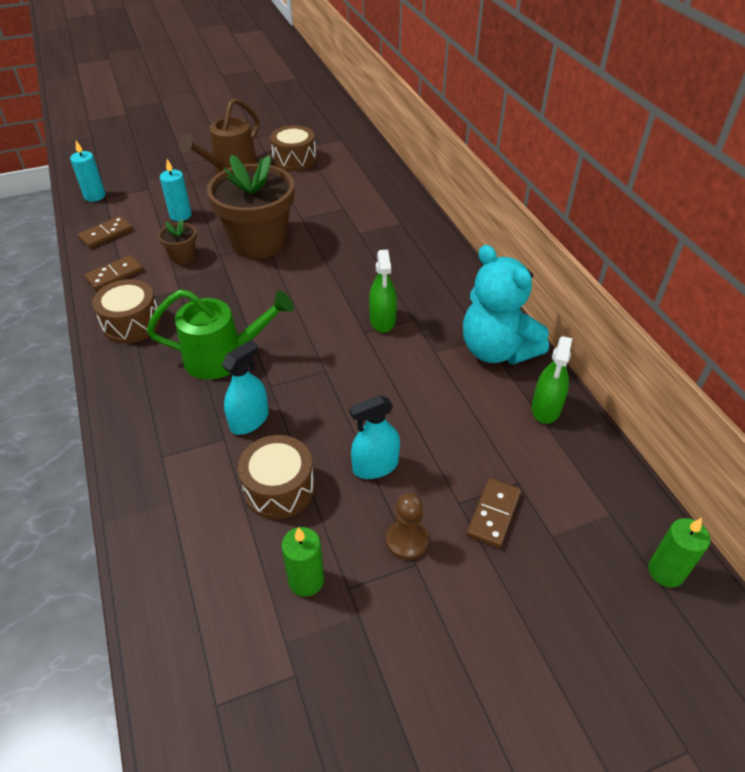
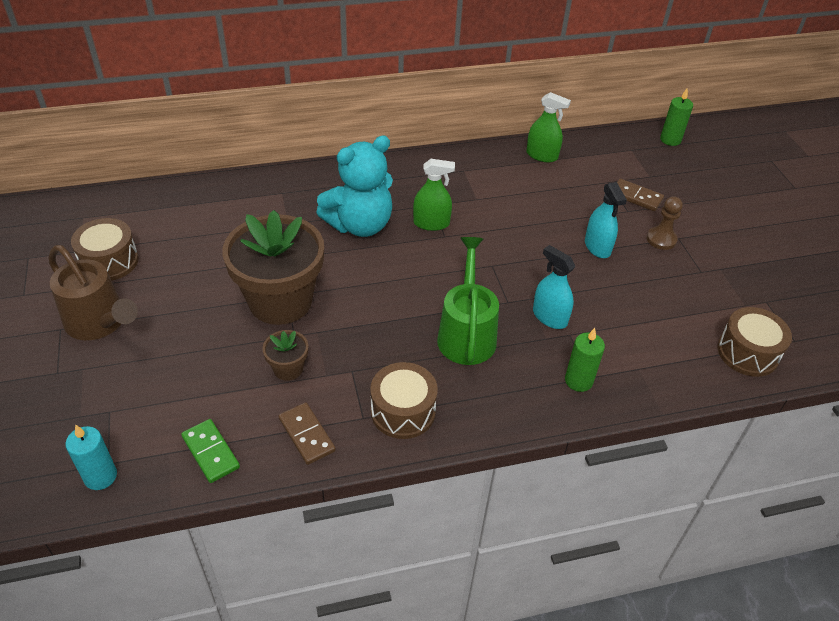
camera: 85 degrees left, 0 degrees up
(106, 234) = (211, 452): brown domino -> green domino
(180, 215) = (195, 373): turquoise candle -> none
(279, 488) = (621, 301): brown drum -> brown drum (747, 352)
(306, 580) = (699, 291): green candle -> green candle (578, 381)
(496, 350) = (478, 166): turquoise teddy bear -> turquoise teddy bear (360, 225)

